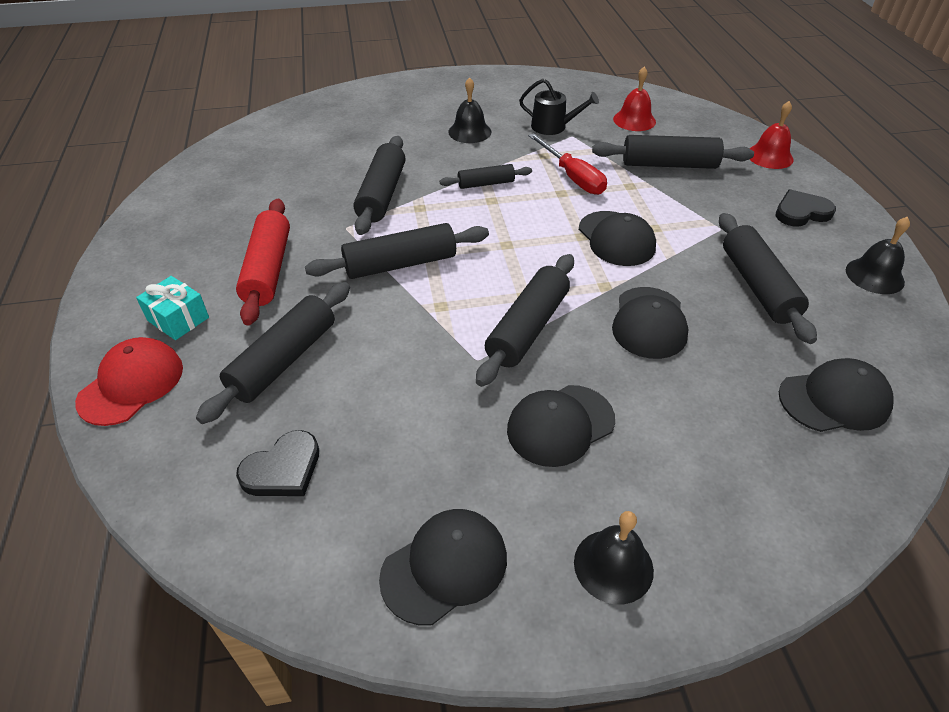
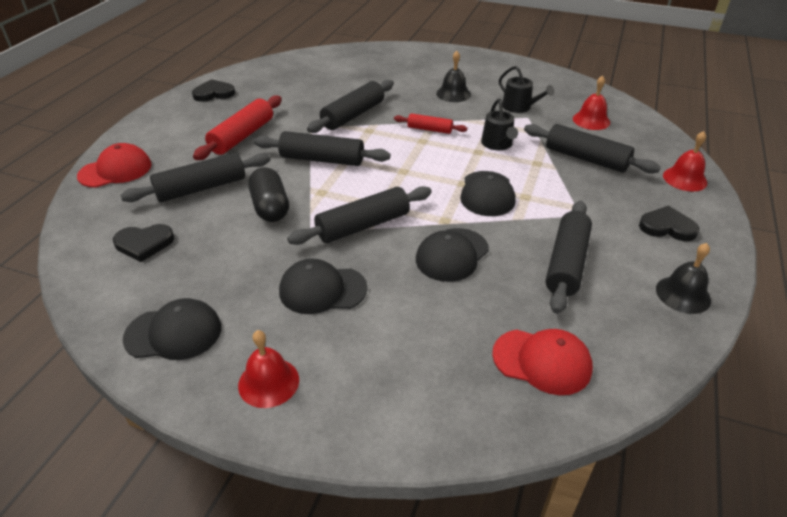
camera: 30 degrees right, 5 degrees down
(167, 223) = (214, 93): none -> black heart
(178, 319) = (169, 146): turquoise gift -> none
(399, 350) = (270, 207): none -> black capsule
(486, 184) = (429, 129): black rolling pin -> red rolling pin
(572, 177) = (498, 144): red screwdriver -> black watering can
(613, 566) = (268, 382): black bell -> red bell
(834, 400) = (542, 361): black cap -> red cap

